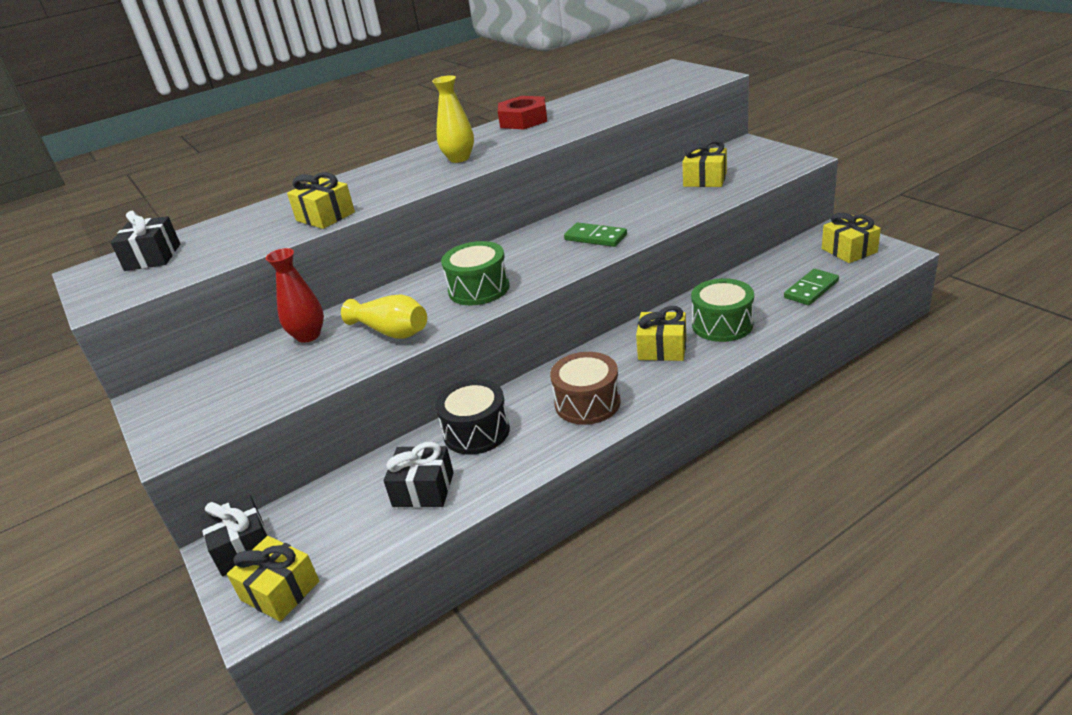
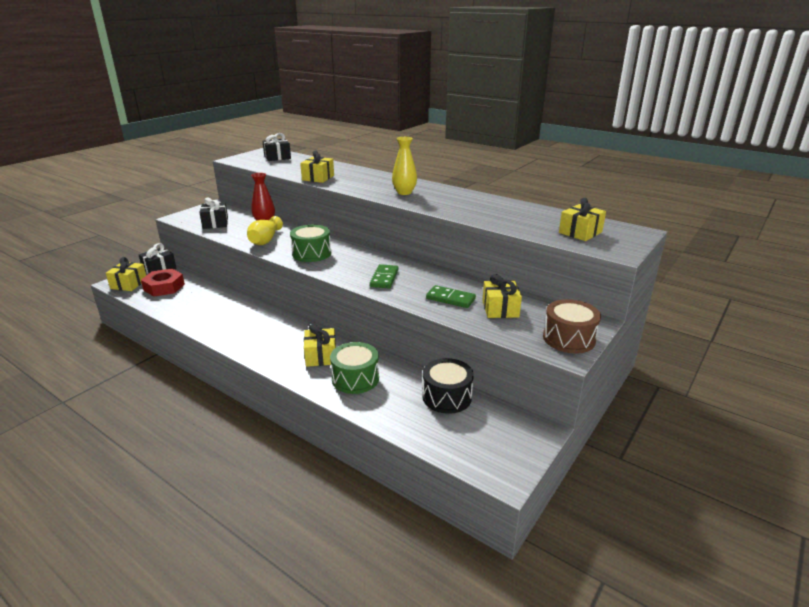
camera: 65 degrees right, 5 degrees down
(423, 489) = (188, 301): black gift -> black gift (215, 223)
(476, 431) = (235, 306): black drum -> black drum (447, 397)
(523, 120) = (480, 199): red nut -> red nut (164, 287)
(587, 403) = (259, 336): brown drum -> brown drum (569, 338)
(811, 289) = (418, 421): green domino -> green domino (450, 299)
(849, 250) = (500, 441): yellow gift -> yellow gift (580, 232)

